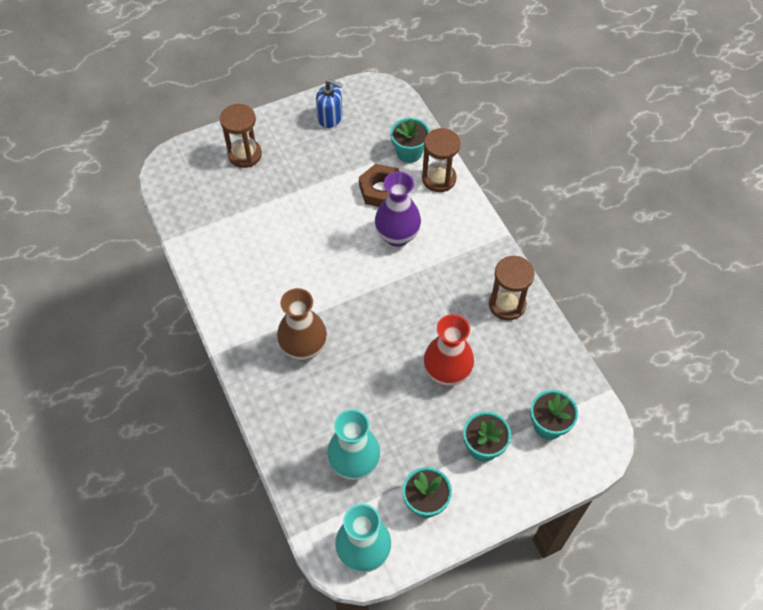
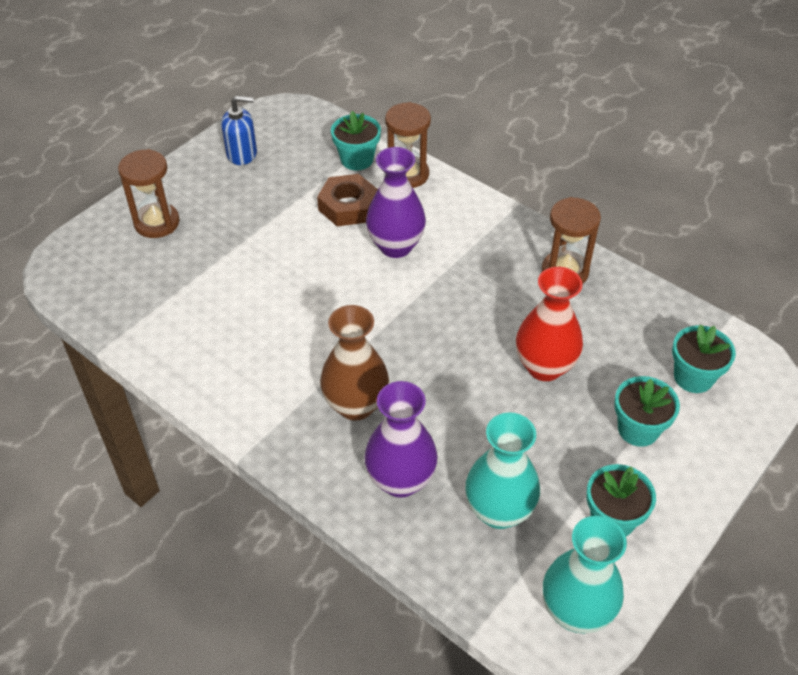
camera: 25 degrees left, 10 degrees down
(303, 414) = (400, 480): none -> purple vase

